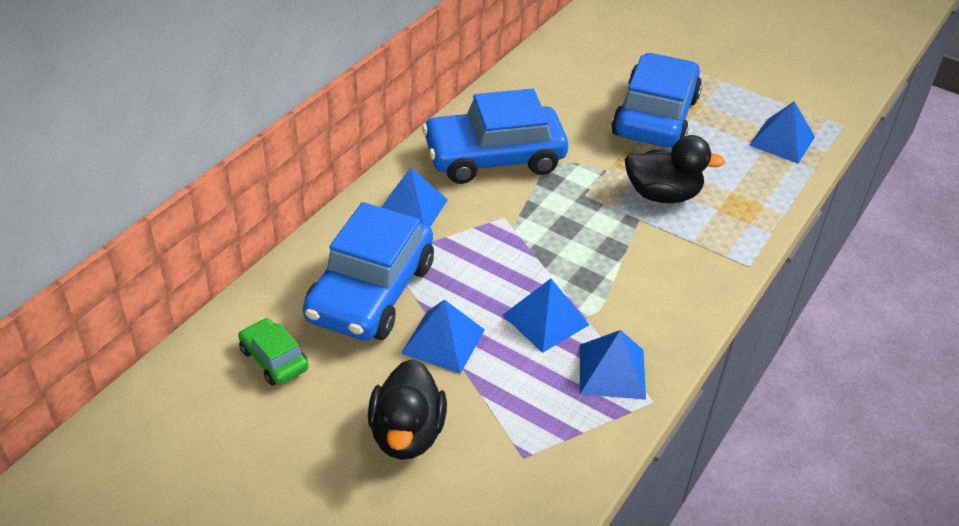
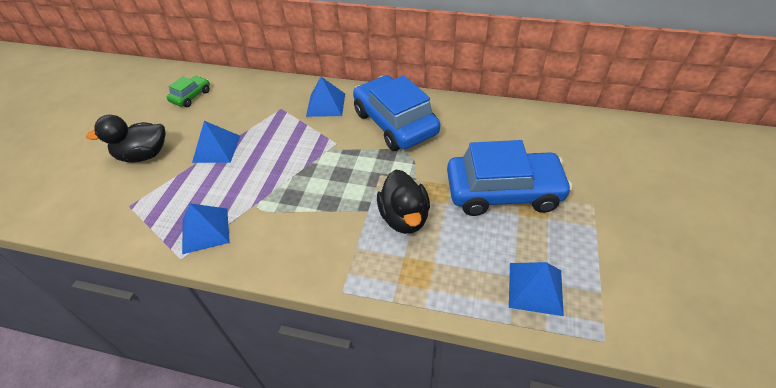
camera: 75 degrees right, 5 degrees up
(371, 292) = (249, 111): blue car -> none
(545, 319) = (246, 186): blue pyramid -> none

